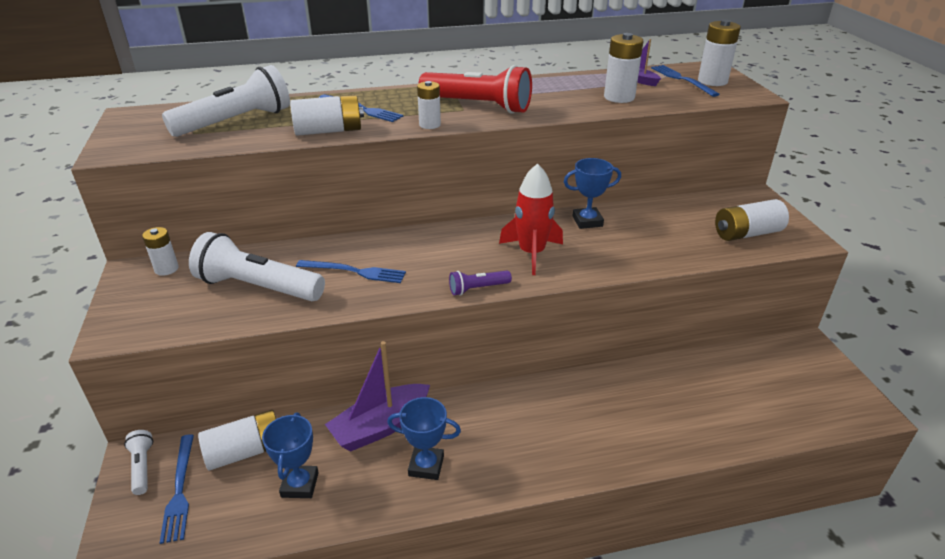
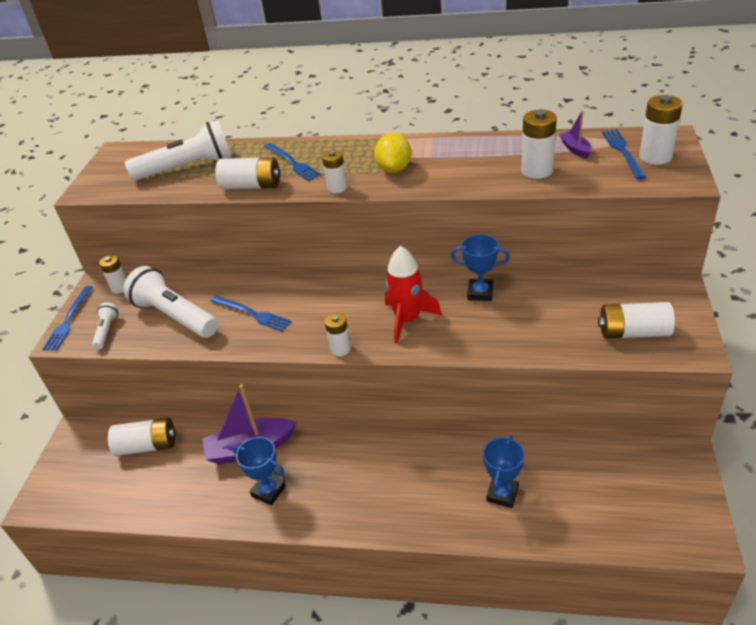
camera: 25 degrees right, 5 degrees up
(142, 467) = (76, 441): white flashlight -> white flashlight (107, 331)
(179, 490) = (93, 466): blue fork -> blue fork (68, 320)
(300, 485) = (172, 483): blue trophy -> blue trophy (502, 494)
(478, 106) = (394, 169): red flashlight -> yellow lemon
(478, 289) = (340, 349): purple flashlight -> white battery

